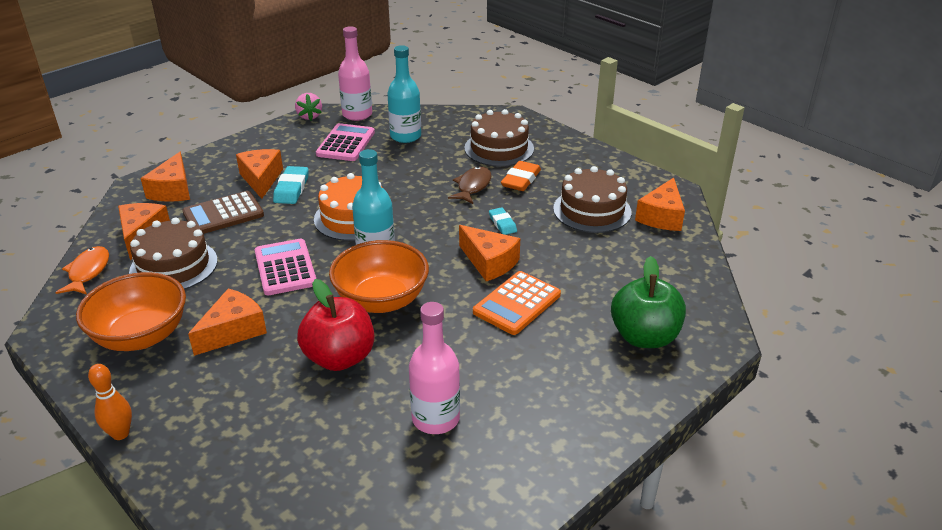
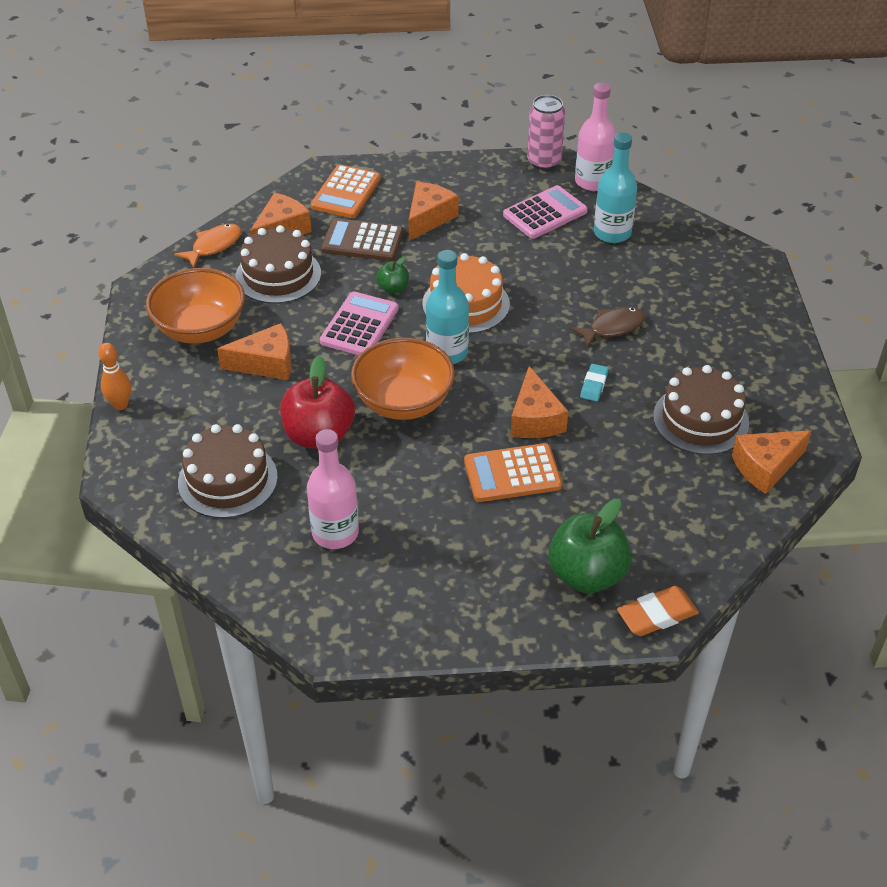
camera: 40 degrees right, 10 degrees up
(173, 190) = (346, 193): orange cheese -> orange calculator
(285, 233) = (393, 288): none -> green apple
(291, 189) = (444, 242): turquoise eraser -> none
(309, 116) = (544, 162): pink strawberry -> pink can
(499, 148) = (691, 296): brown cake -> brown cake (227, 480)
(521, 180) = (670, 345): orange eraser -> orange eraser (657, 615)

